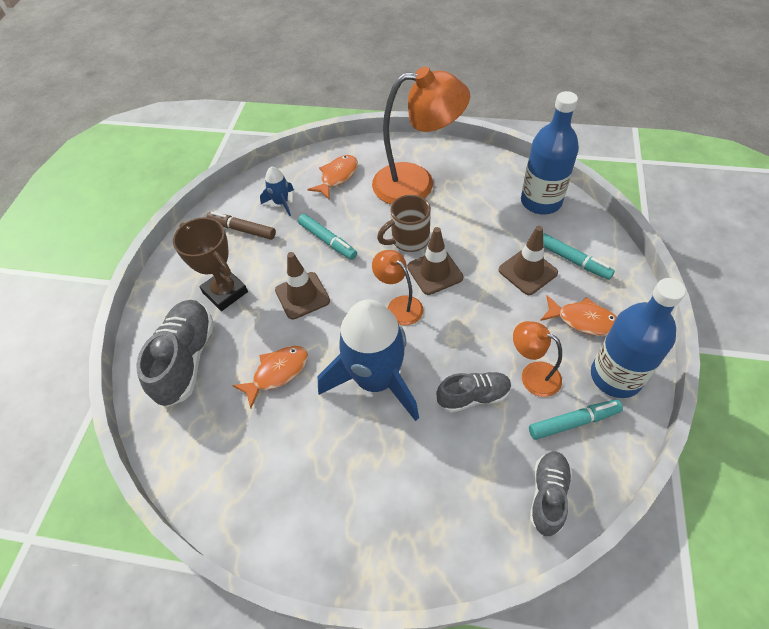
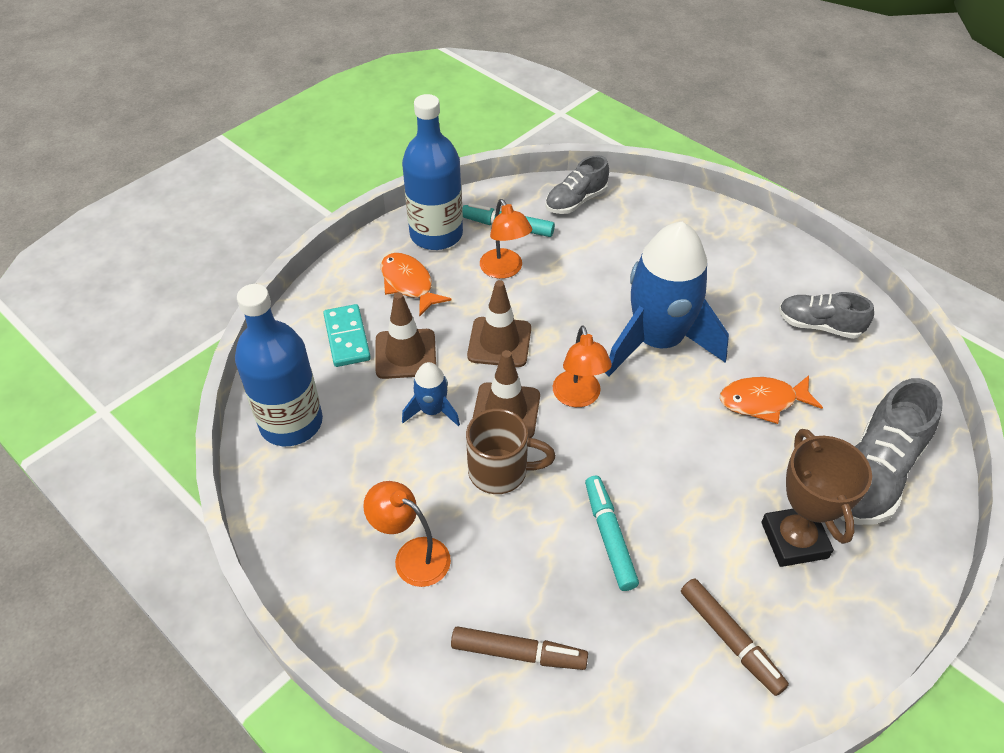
camera: 150 degrees left, 5 degrees down
(281, 203) = (642, 657): blue rocket -> blue rocket (432, 410)
(302, 295) = (688, 475): brown traffic cone -> brown traffic cone (499, 342)
(337, 177) = (518, 653): orange fish -> brown marker
(416, 183) = (412, 556): orange lamp -> orange lamp, size x0.50
(473, 396) = (574, 282): grey shoe -> grey shoe (819, 325)
(573, 260) = (347, 338): turquoise marker -> turquoise domino

